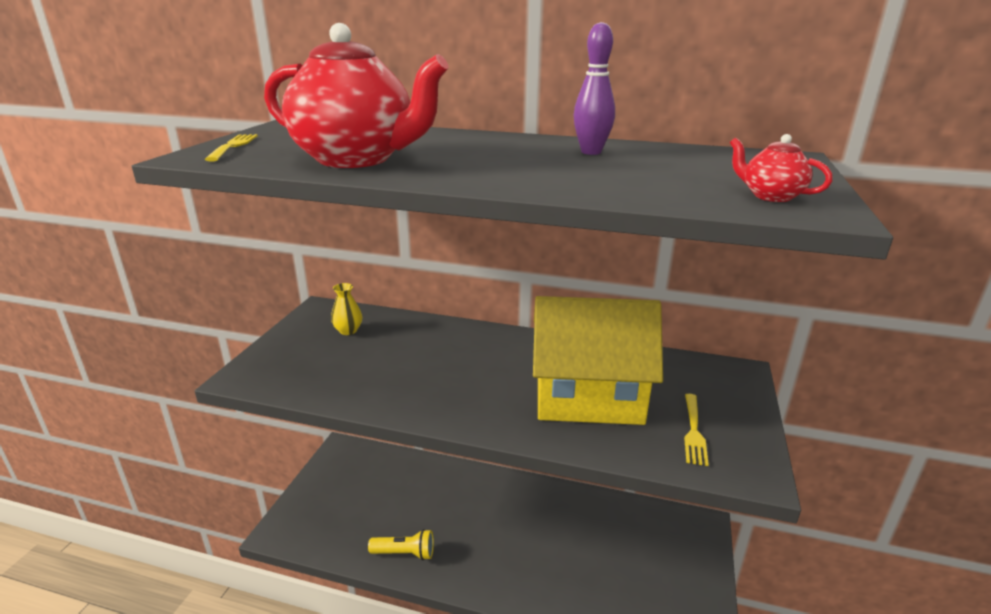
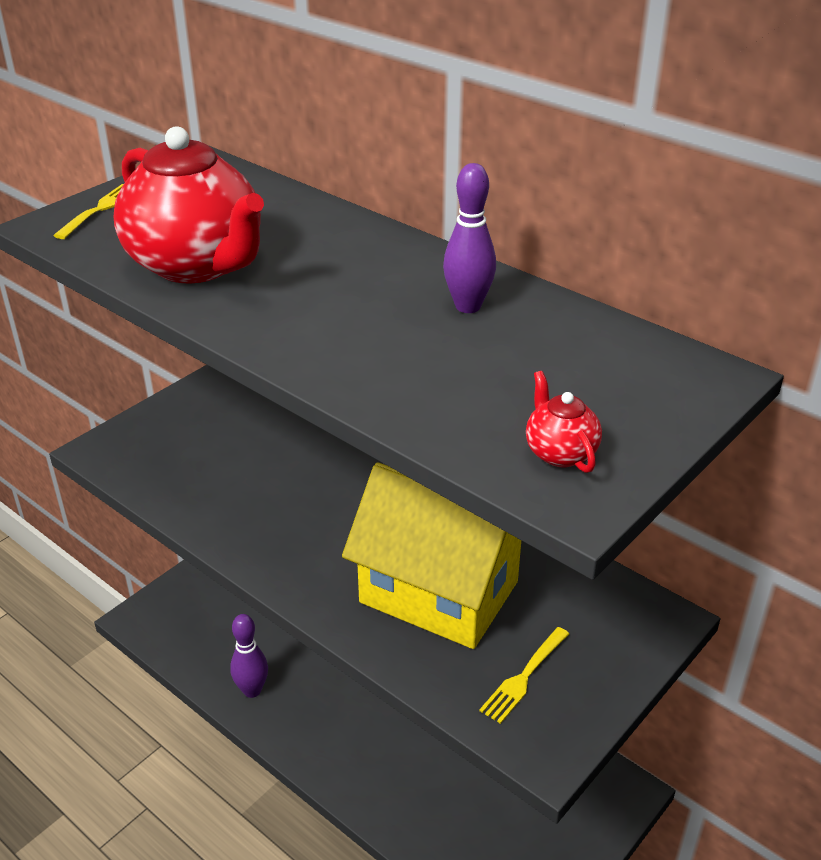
camera: 25 degrees right, 10 degrees up
(348, 330) = (238, 417): yellow vase -> none
(405, 553) = (252, 690): yellow flashlight -> purple bowling pin

